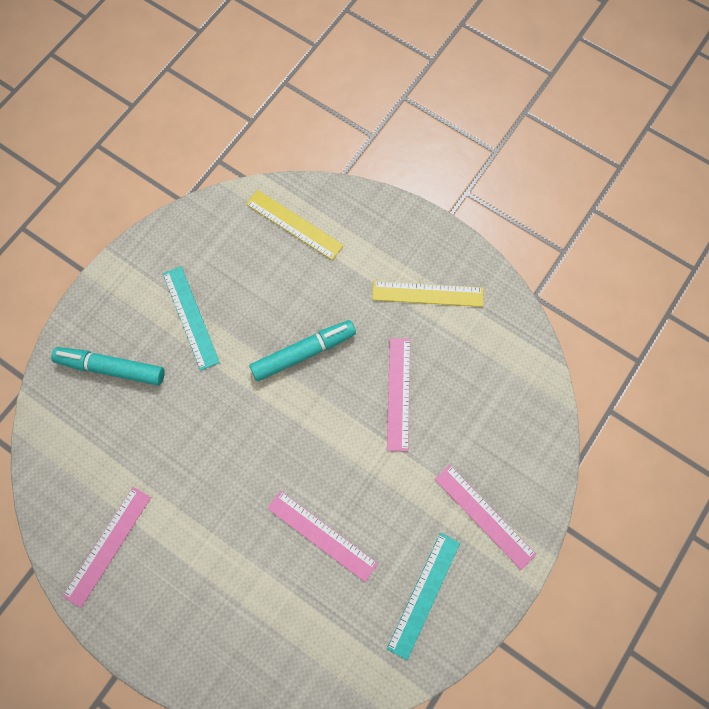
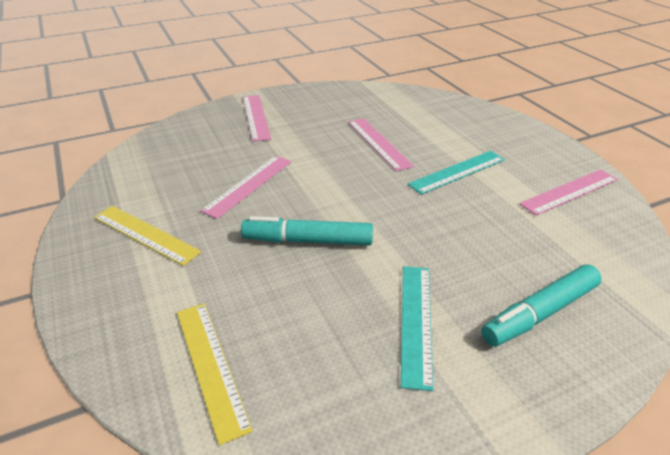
camera: 150 degrees left, 35 degrees down
(111, 368) = (540, 313): turquoise marker -> turquoise marker turned 105 degrees clockwise
(424, 595) = (329, 105): turquoise ruler -> turquoise ruler (457, 172)

